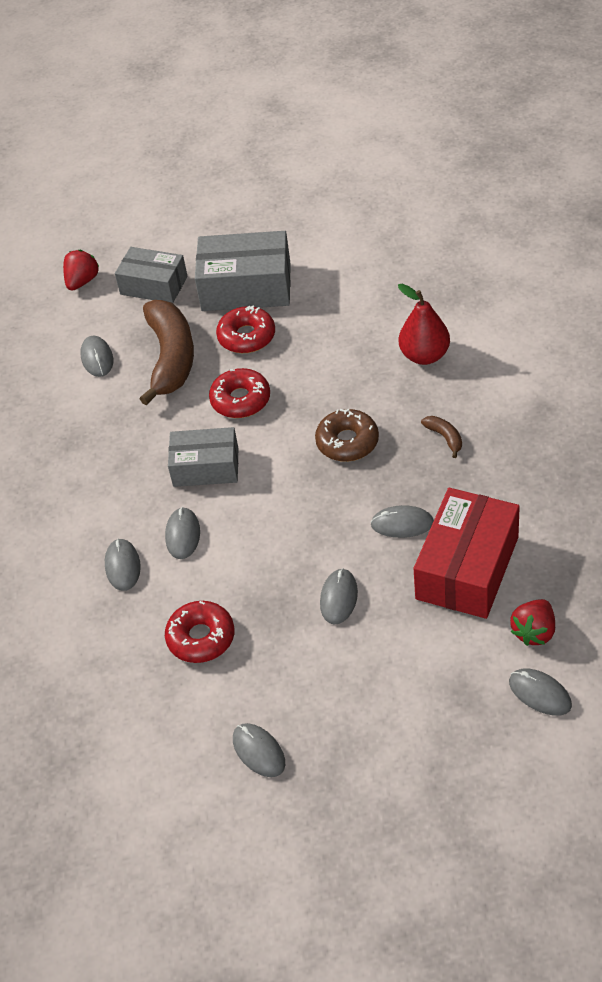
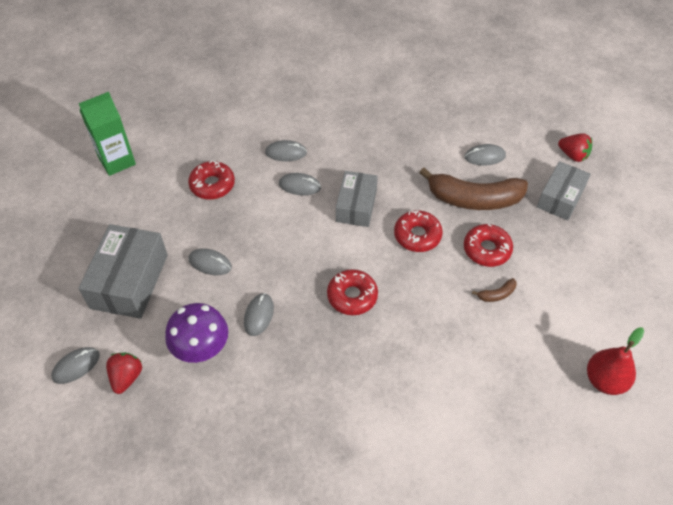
camera: 95 degrees right, 5 degrees up
(176, 783) = (117, 161): none -> green carton
(246, 287) = (547, 258): grey box -> grey box (129, 281)
(258, 751) = (117, 202): grey mouse -> none
(347, 442) = (352, 296): brown donut -> red donut
(424, 355) = (433, 372): red pear -> red pear (605, 380)
(445, 437) = (335, 365): brown banana -> brown banana (497, 294)
(467, 568) = (201, 348): red box -> purple mushroom
(534, 632) = (126, 377): red strawberry -> red strawberry turned 60 degrees clockwise

